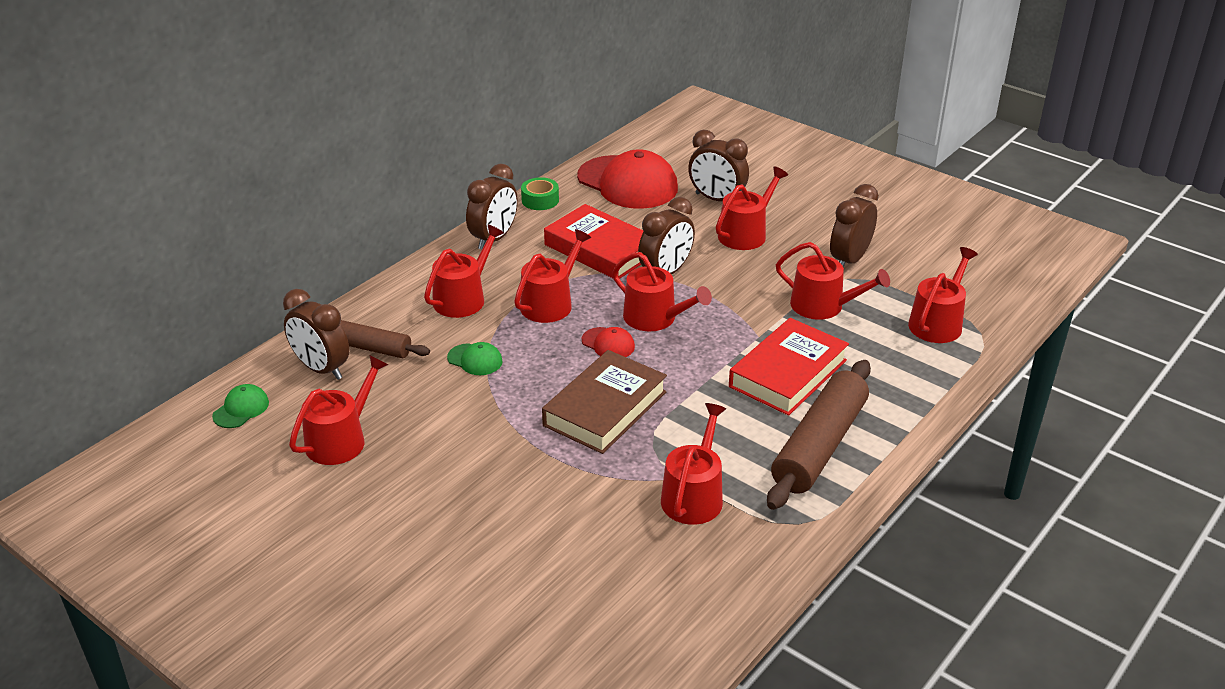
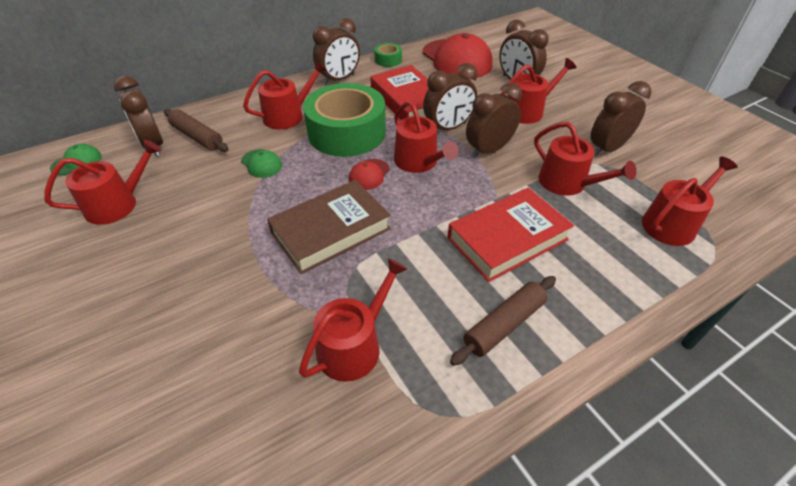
camera: 20 degrees right, 10 degrees up
(550, 303) = (347, 132): red watering can -> green tape
(608, 344) = (369, 174): red cap -> red cap turned 60 degrees clockwise
(725, 289) = (488, 150): none -> brown clock
(819, 446) = (504, 325): brown rolling pin -> brown rolling pin, size x0.61

